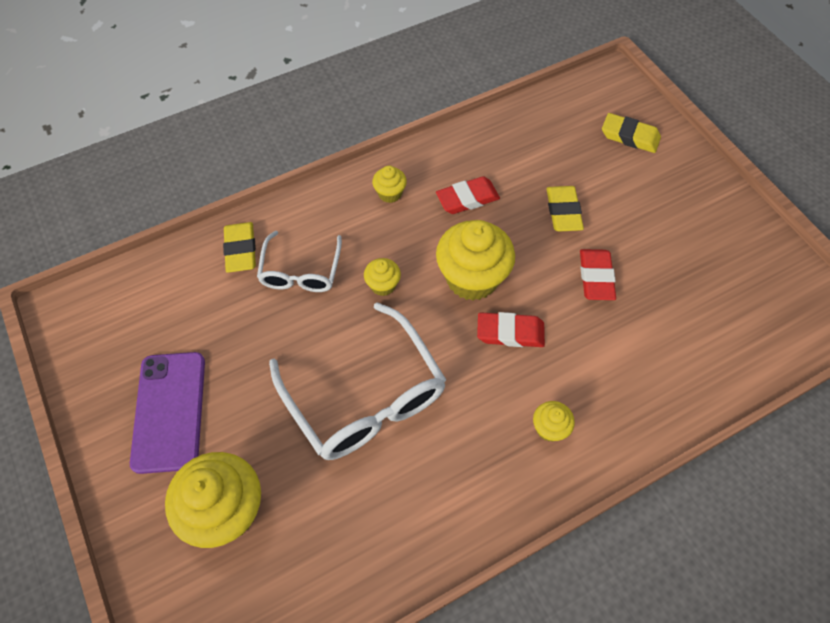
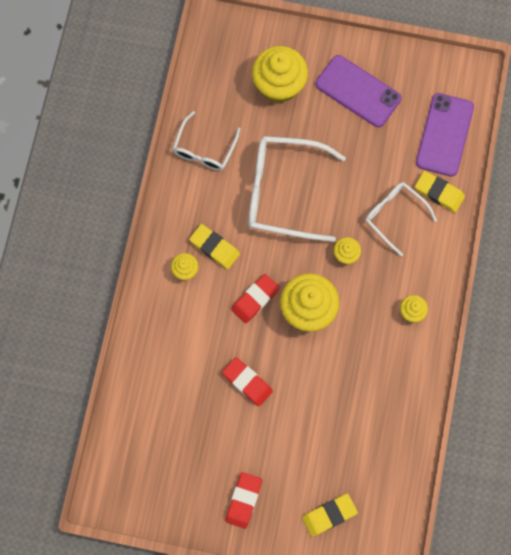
camera: 130 degrees right, 15 degrees up
(165, 287) = (444, 135): none -> purple phone
(386, 533) = (204, 148): none -> white glasses
(467, 198) = (368, 357): red eraser -> red eraser (243, 500)
(563, 211) = (308, 408): yellow eraser -> yellow eraser (214, 247)

